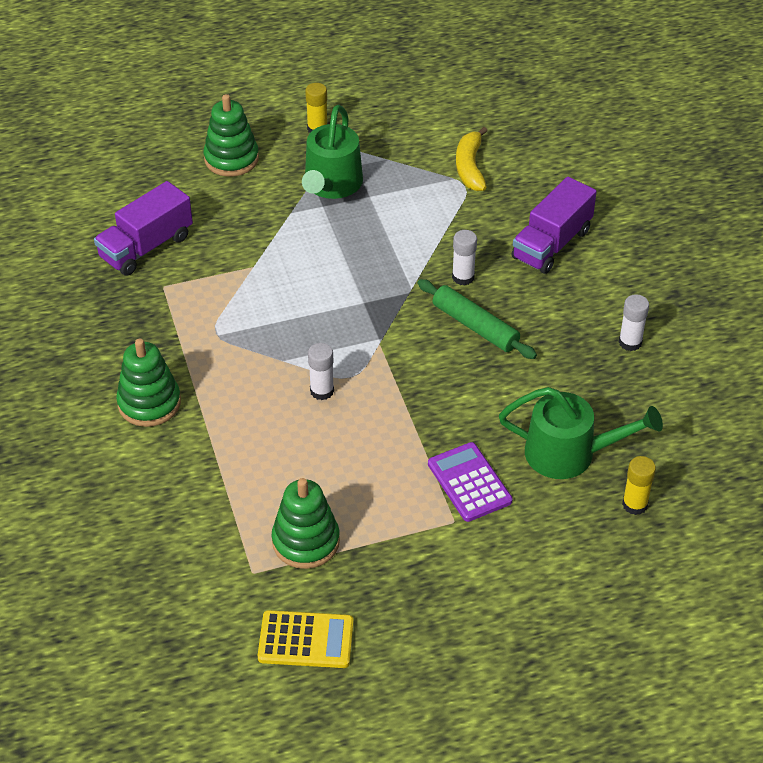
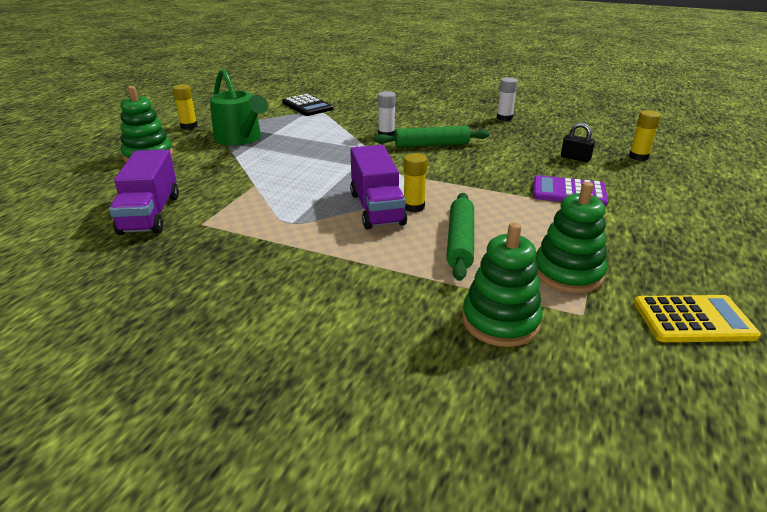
camera: 50 degrees left, 15 degrees down
(149, 403) = (311, 282): green stacking toy -> green stacking toy (500, 321)
(290, 453) = (460, 242): none -> green rolling pin
(306, 640) = (693, 320): yellow calculator -> yellow calculator turned 45 degrees clockwise
(322, 391) = (413, 207): white glue stick -> yellow glue stick
(470, 167) = (307, 106): yellow banana -> black calculator
(551, 244) = (401, 109): purple truck -> purple truck (376, 208)
(569, 453) = (575, 158): green watering can -> black padlock

